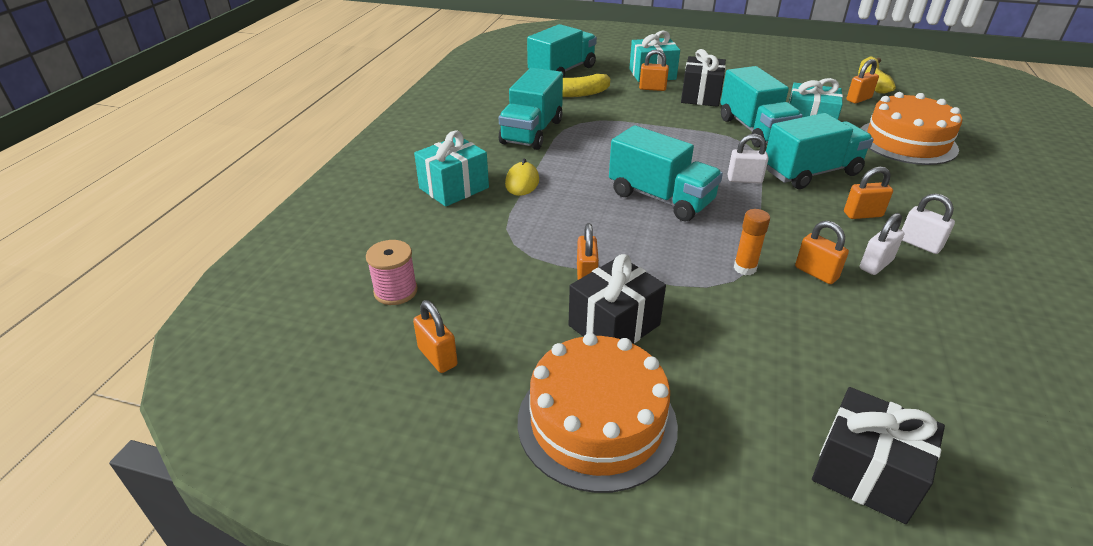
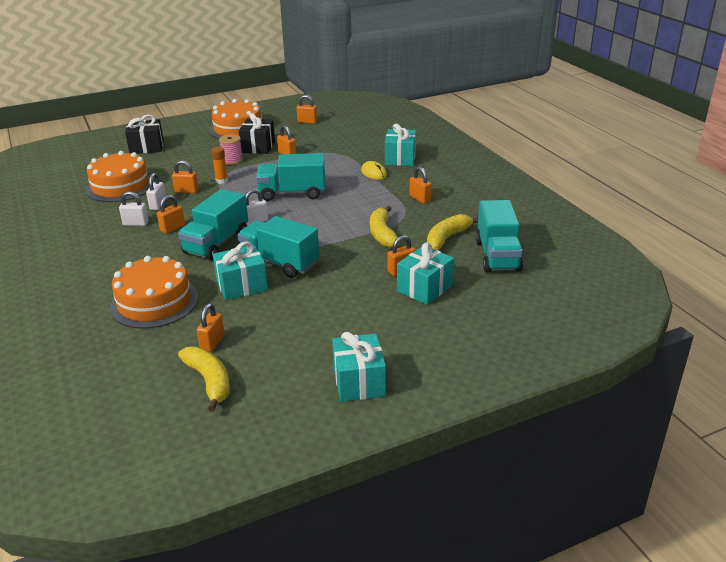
camera: 140 degrees right, 5 degrees down
(396, 291) = (351, 127): pink spool -> pink spool (232, 160)
(532, 132) = (420, 199): turquoise truck -> orange padlock
(624, 117) = (382, 234): none -> yellow banana
(701, 96) = (353, 280): black gift -> none
(763, 54) = (359, 382): none -> turquoise gift
(946, 345) = (120, 186): none -> orange cake

